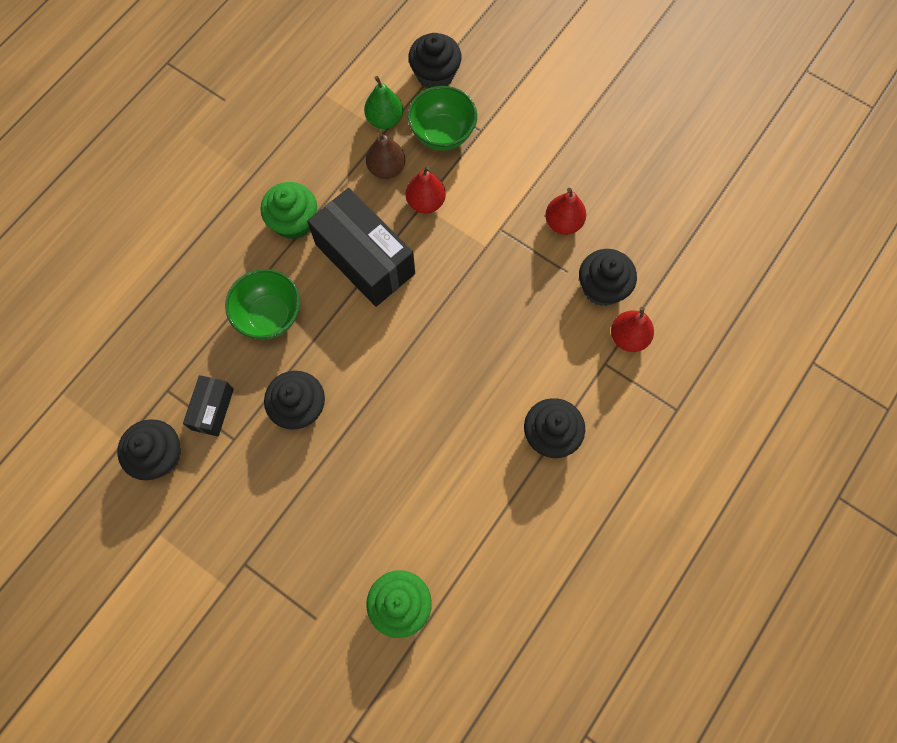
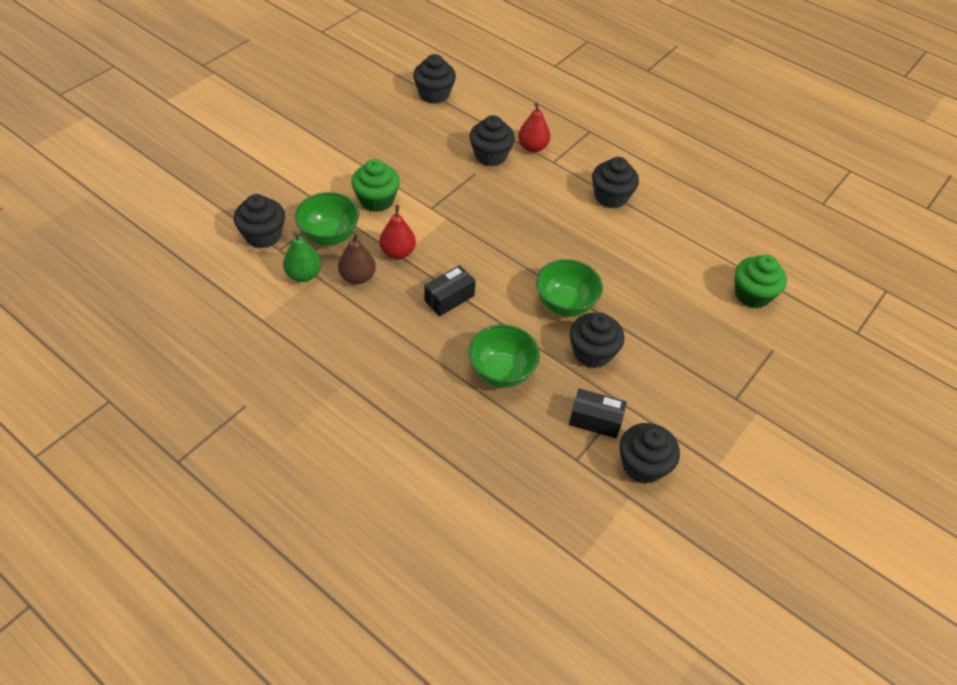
camera: 90 degrees left, 20 degrees down
(294, 222) = (403, 349): green cupcake -> green cupcake (376, 200)
(365, 259) = (449, 298): black box -> black box, size x0.51
(366, 378) = (565, 304): none -> green bowl
(563, 223) = (431, 170): red pear -> none
(708, 213) = (434, 94): none -> black cupcake

